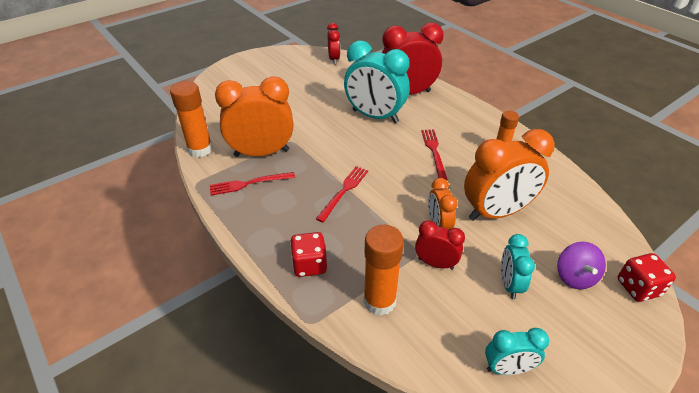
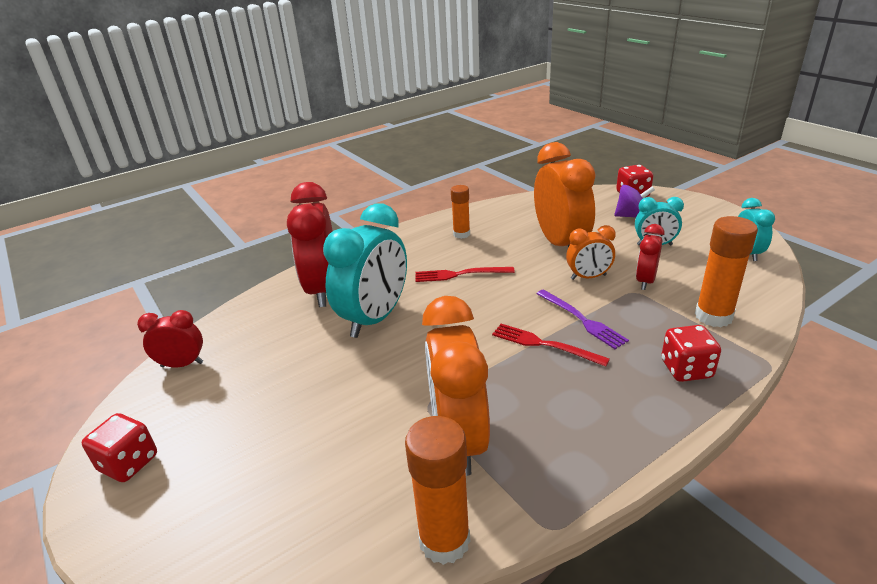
camera: 85 degrees left, 10 degrees down
(249, 183) = (540, 447): red fork -> none
(268, 61) = (129, 463): none -> red dice
(374, 214) = (581, 320): none -> purple fork

